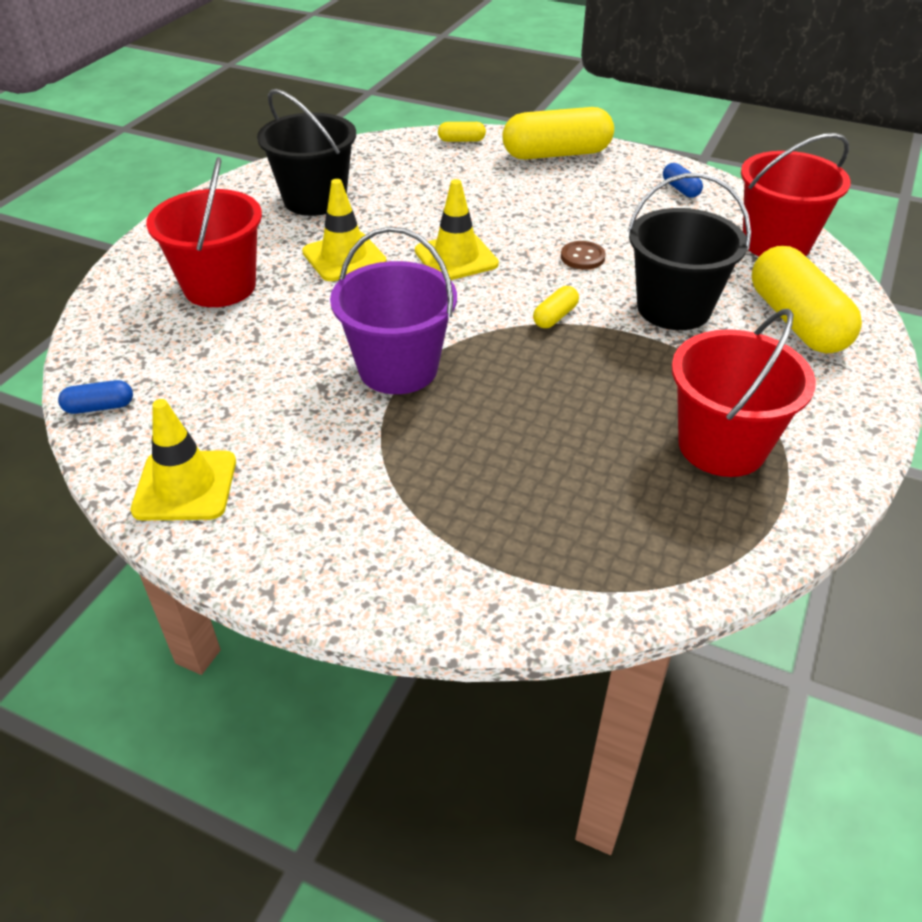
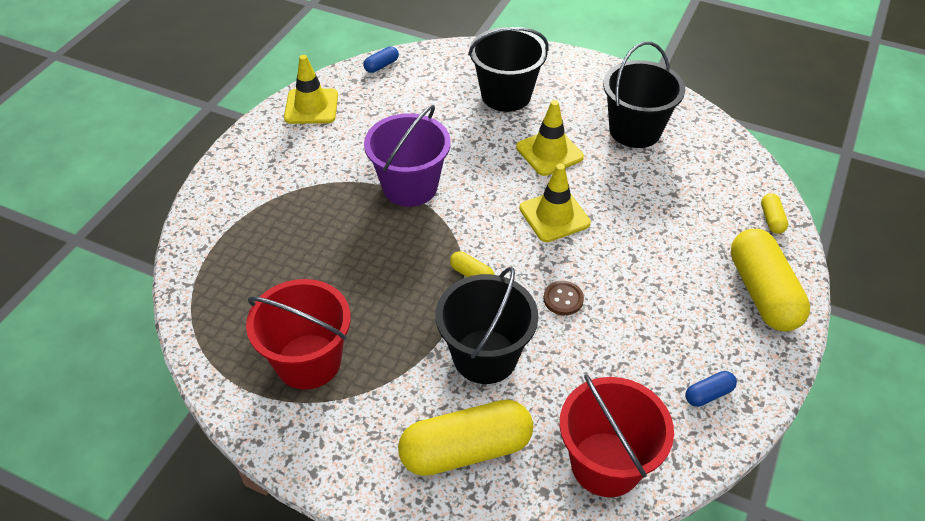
camera: 90 degrees right, 5 degrees up
(99, 407) = (381, 66): blue capsule -> blue capsule turned 60 degrees clockwise
(220, 286) = (506, 95): red bucket -> black bucket

